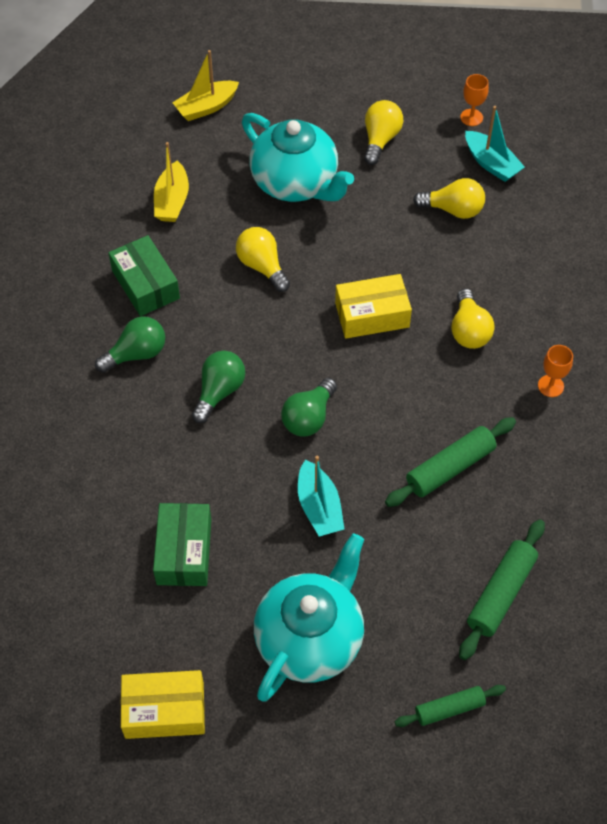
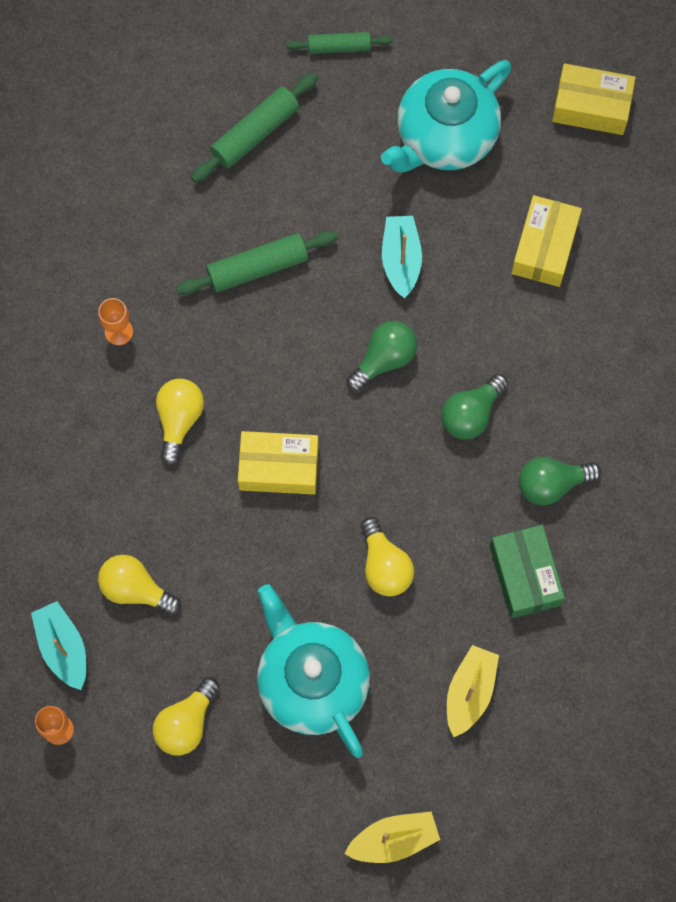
camera: 165 degrees left, 15 degrees up
(184, 551) = (544, 247): green box -> yellow box

